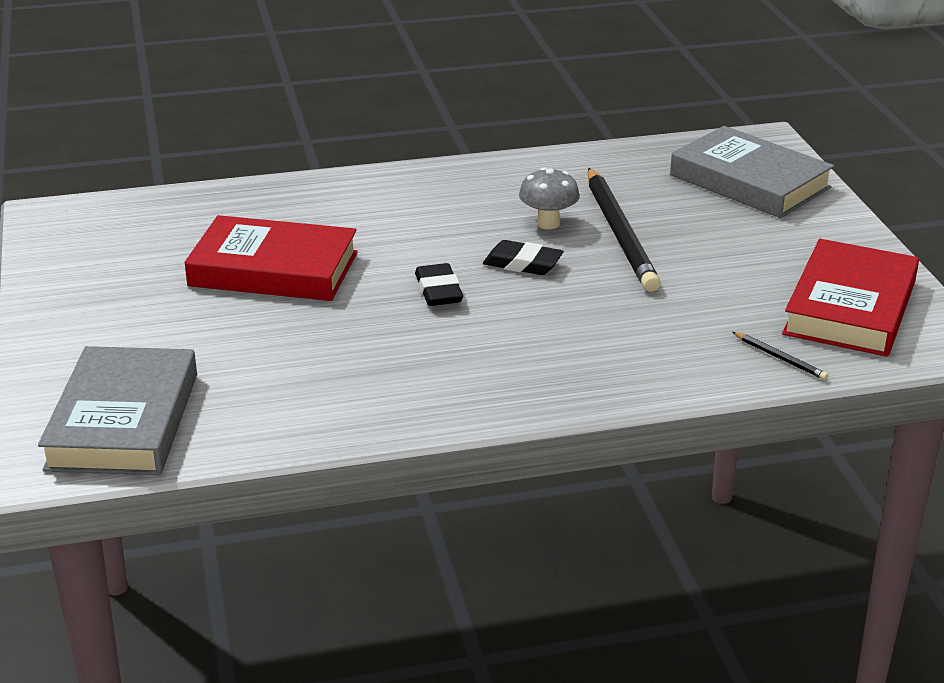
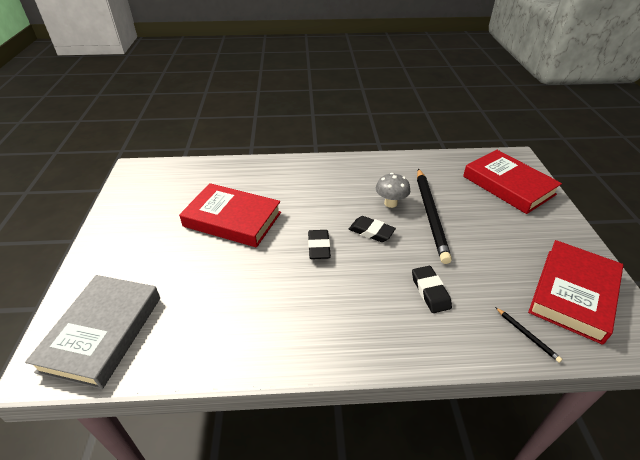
camera: 10 degrees right, 10 degrees up
(631, 326) = (430, 291): none -> black eraser
(749, 181) = (508, 185): grey book -> red book

